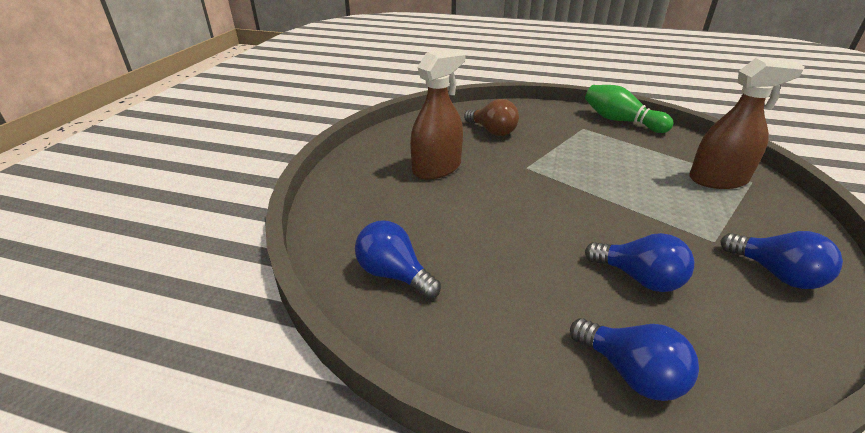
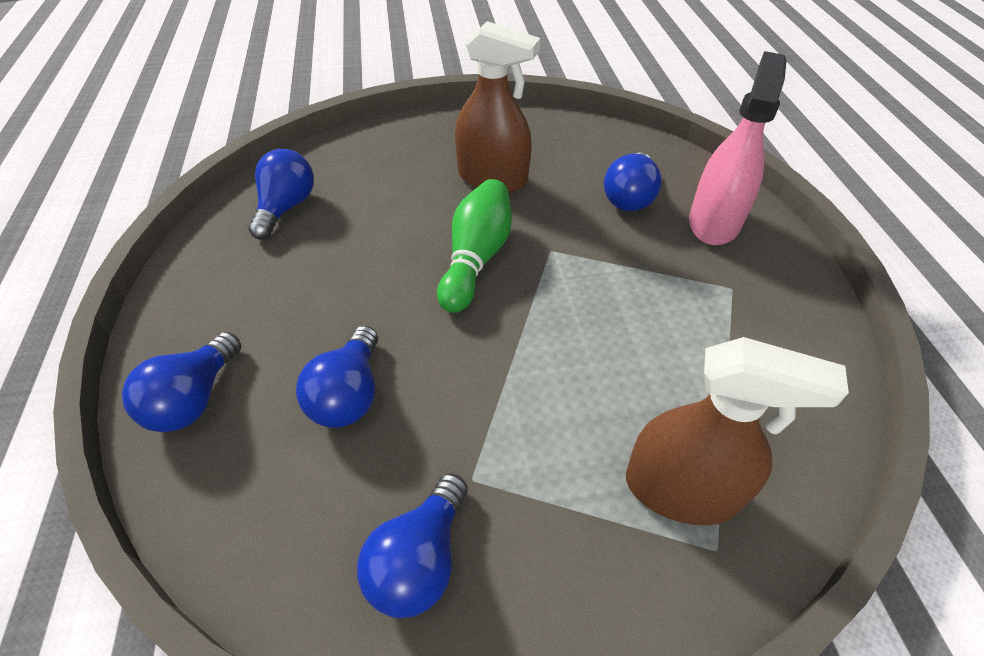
camera: 65 degrees right, 15 degrees up
(492, 131) = (629, 197): brown light bulb -> blue light bulb
(530, 117) = (714, 222): none -> pink spray bottle
(620, 121) = (810, 332): green bowling pin -> green bowling pin (476, 258)
(718, 179) = (681, 489): brown spray bottle -> brown spray bottle turned 45 degrees counterclockwise

